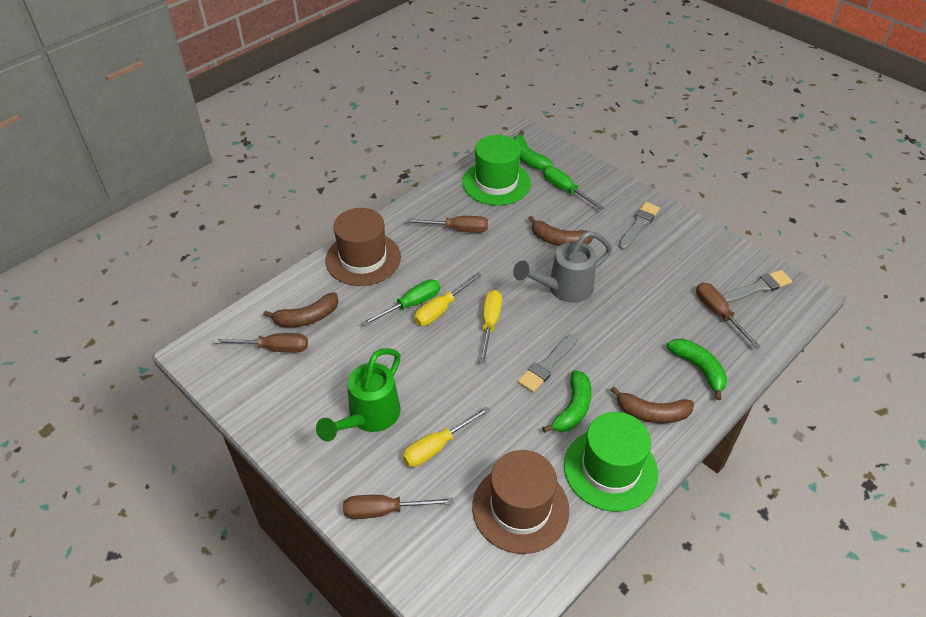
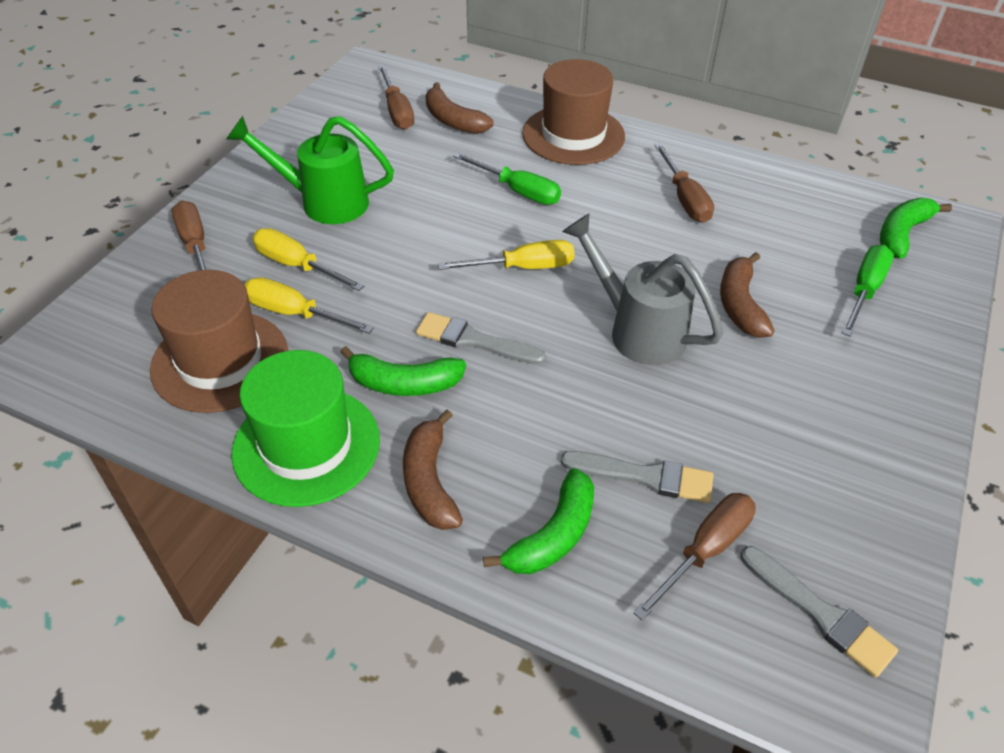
camera: 70 degrees right, 0 degrees up
(441, 309) = (524, 218): yellow screwdriver -> yellow screwdriver (295, 313)
(496, 183) = (814, 214): green hat -> none
(638, 225) = (856, 398): grey brush -> grey brush (644, 476)

